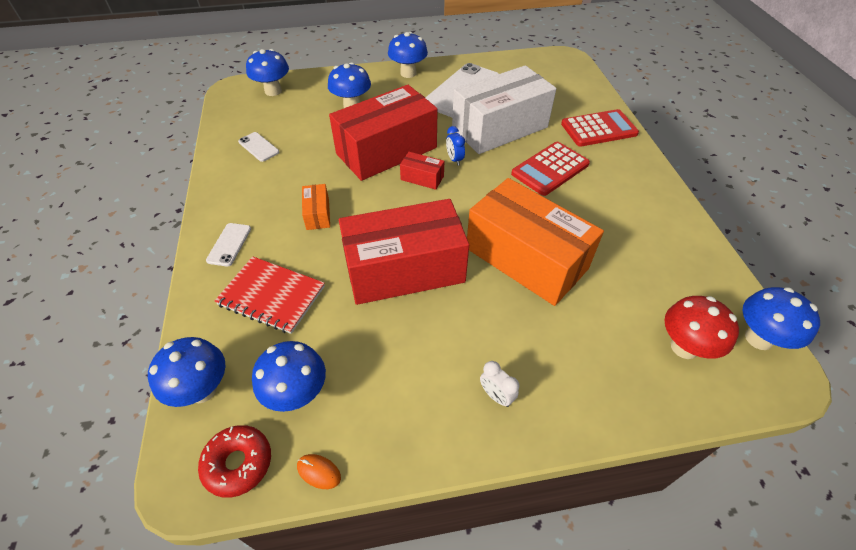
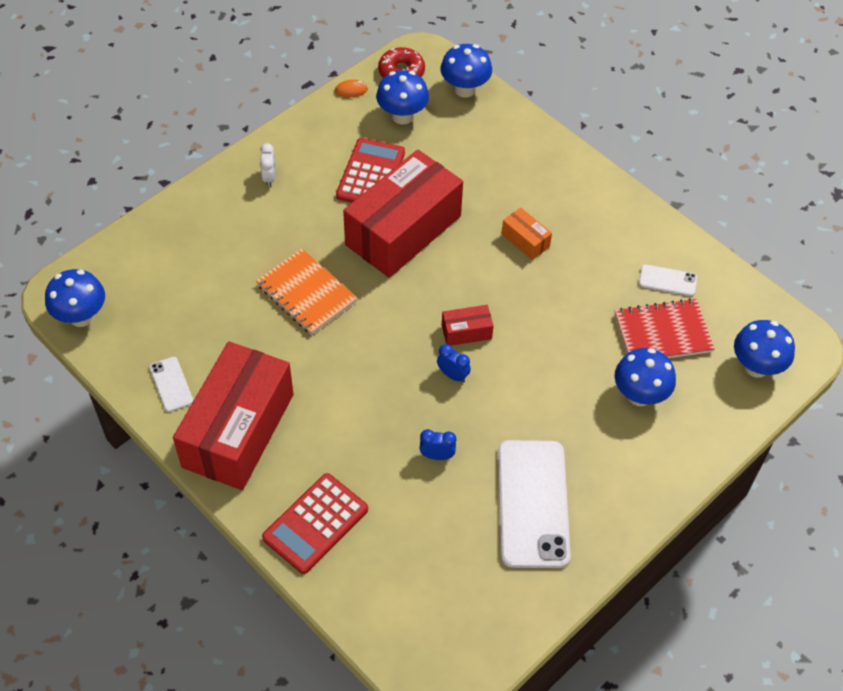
camera: 145 degrees right, 5 degrees up
(229, 244) = (566, 177): white phone -> white phone (171, 384)
(272, 296) = (486, 160): red notebook -> red notebook (662, 333)
(386, 151) = (534, 348): red box -> red box (238, 430)
(408, 73) = (633, 500): blue mushroom -> none
(496, 396) = (269, 178): white clock -> white clock turned 75 degrees clockwise
(500, 128) = (437, 455): white box -> blue clock
(526, 258) = (306, 293): orange box -> orange notebook
(550, 169) = (341, 418): red calculator -> red calculator (371, 174)
(684, 347) = (142, 279): red mushroom -> none

